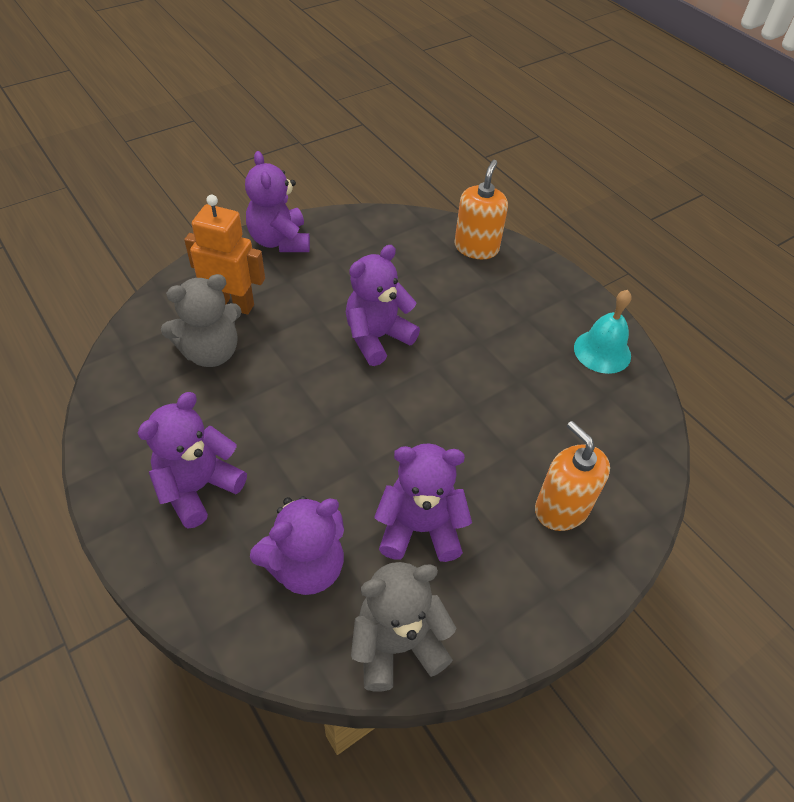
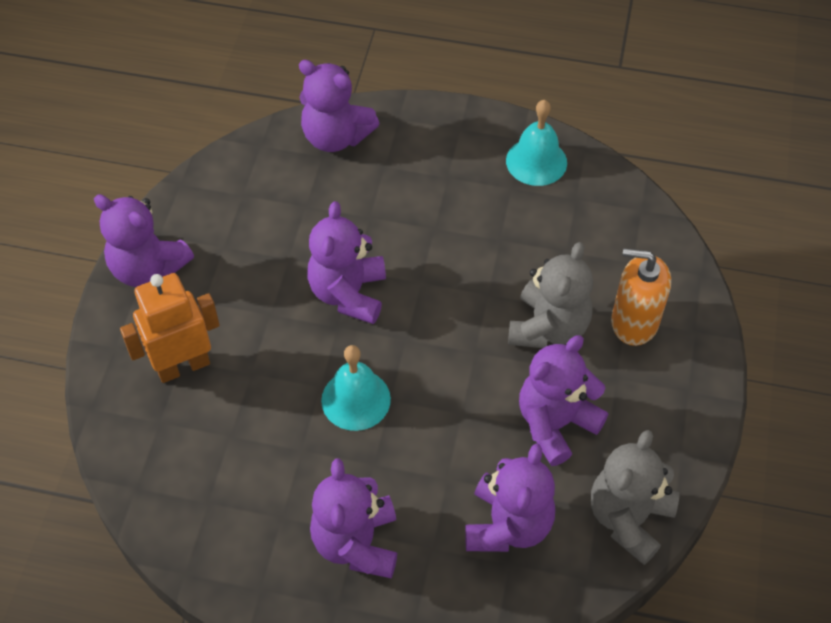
camera: 40 degrees left, 5 degrees up
(211, 352) = (221, 425): grey teddy bear -> grey teddy bear (548, 327)
(305, 401) = (356, 399): none -> turquoise bell
(476, 248) = (336, 137): orange soap dispenser -> purple teddy bear

